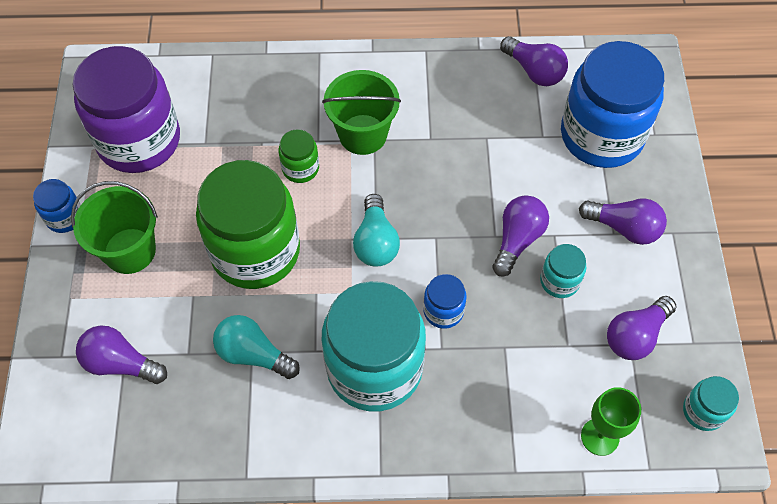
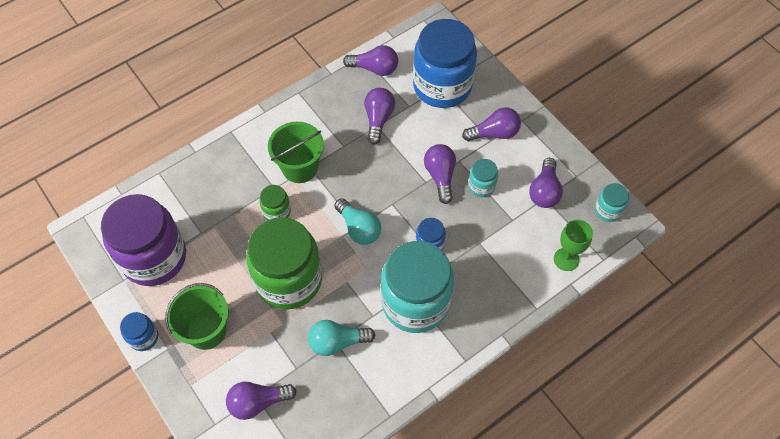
camera: 35 degrees left, 0 degrees up
(494, 131) = (378, 119): none -> purple light bulb

